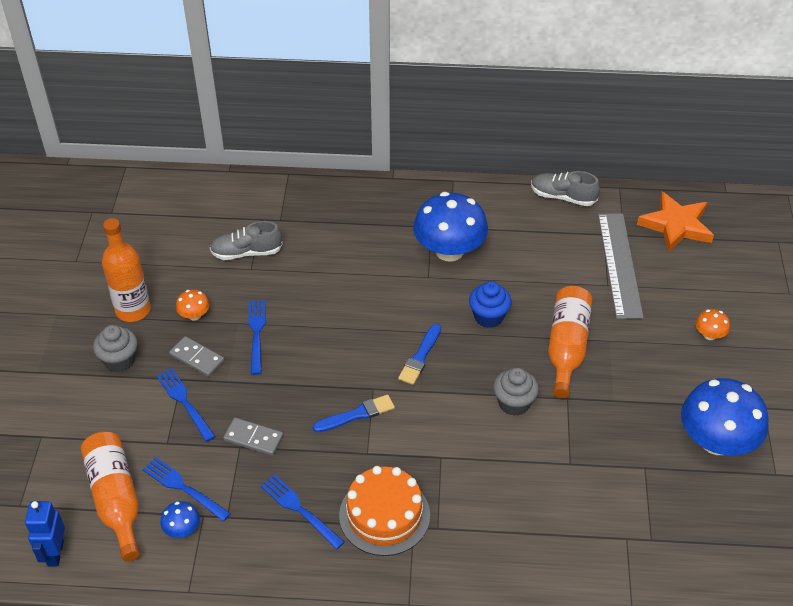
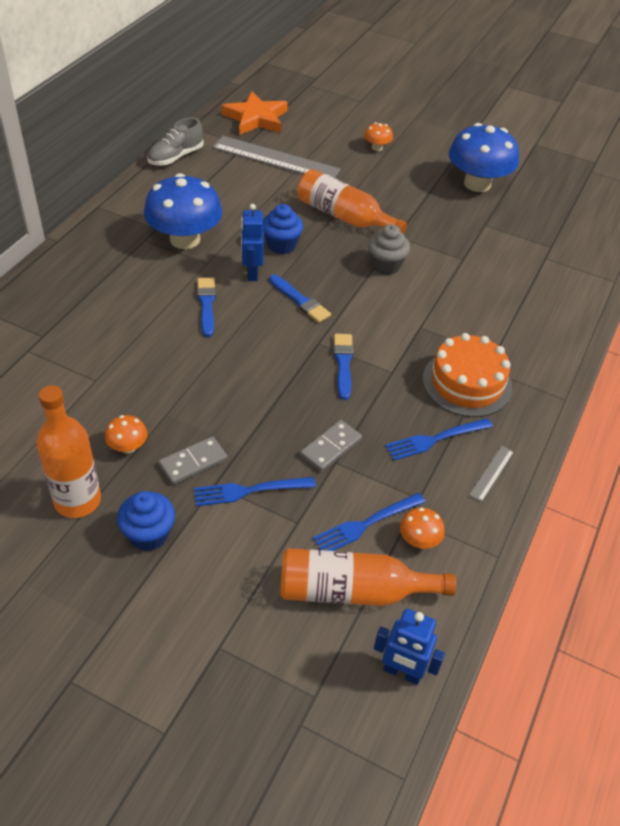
camera: 70 degrees left, 0 degrees up
(119, 360) = (149, 535): grey cupcake -> blue cupcake
(182, 529) = (419, 540): blue mushroom -> orange mushroom
(246, 252) = (68, 376): grey shoe -> none
(256, 333) = (192, 403): blue fork -> none
(280, 563) = (491, 473): none -> grey ruler
(375, 297) = (206, 304): none -> blue brush
(435, 311) = (252, 273): none -> blue robot

